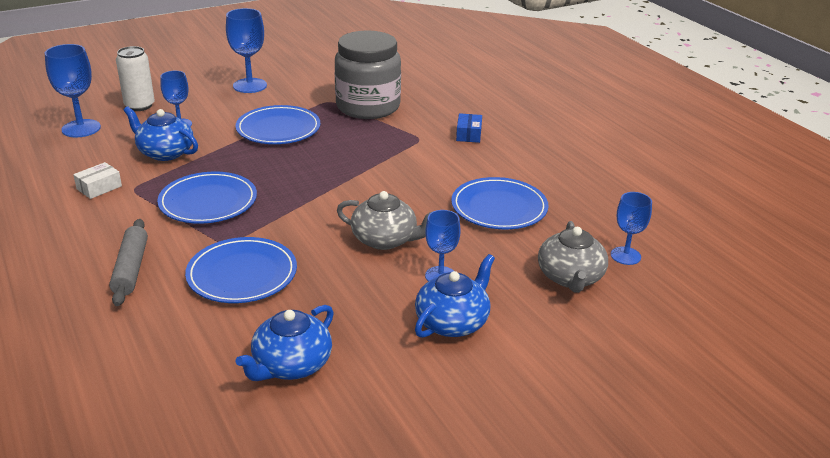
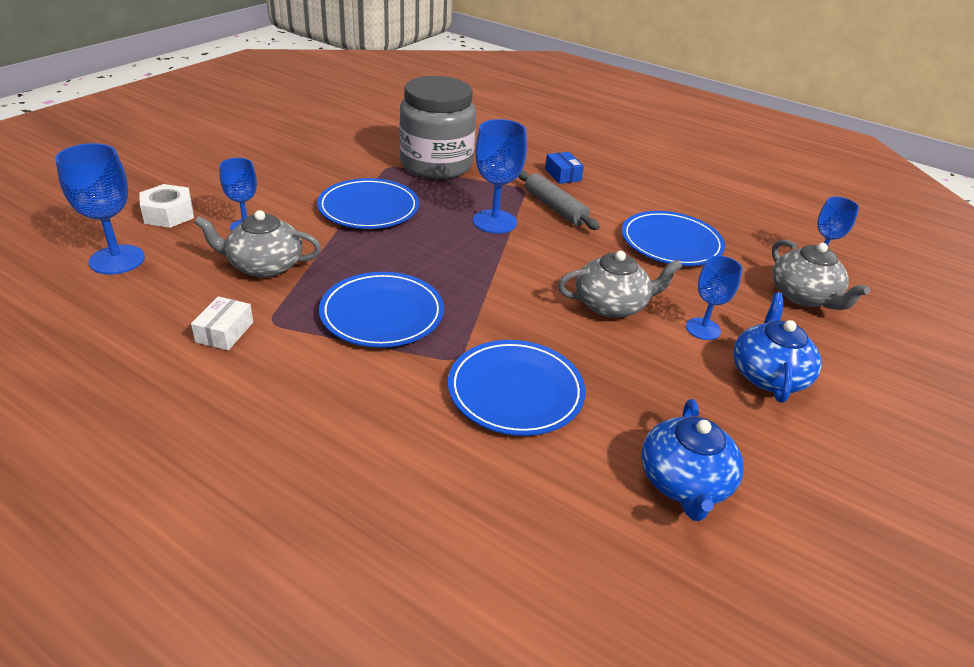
camera: 30 degrees left, 5 degrees up
(131, 269) = (380, 428): grey rolling pin -> grey rolling pin (555, 208)
(139, 106) = (168, 214): white can -> white nut
(165, 152) = (264, 266): blue teapot -> grey teapot
(250, 85) = (282, 165): blue goblet -> blue goblet (494, 221)

